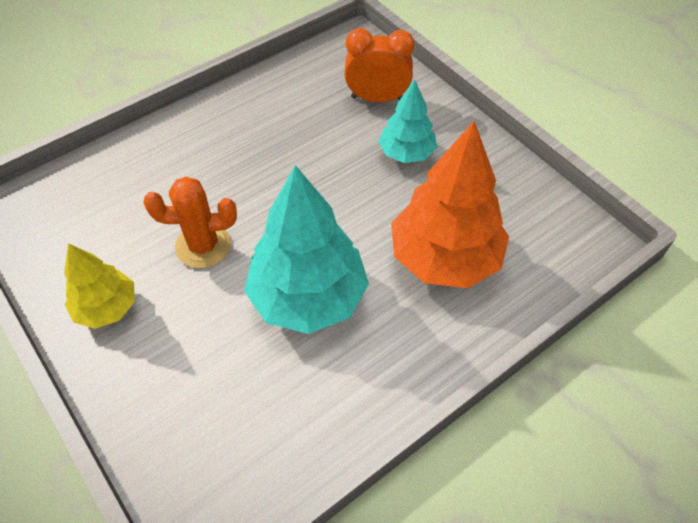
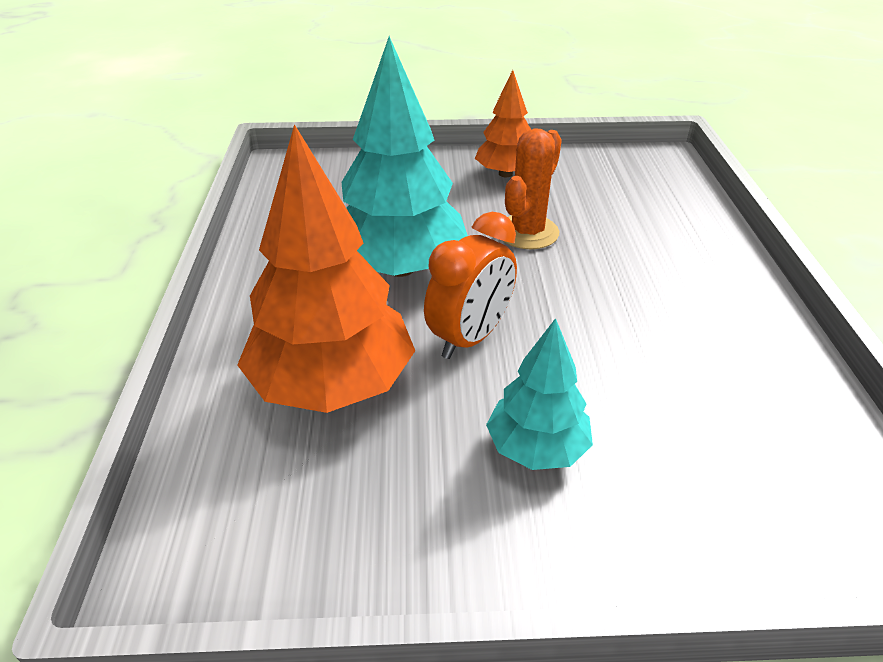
camera: 125 degrees right, 15 degrees down
(107, 308) = (505, 174): yellow tree -> orange tree
(377, 98) = (693, 482): orange clock -> orange clock (470, 338)

